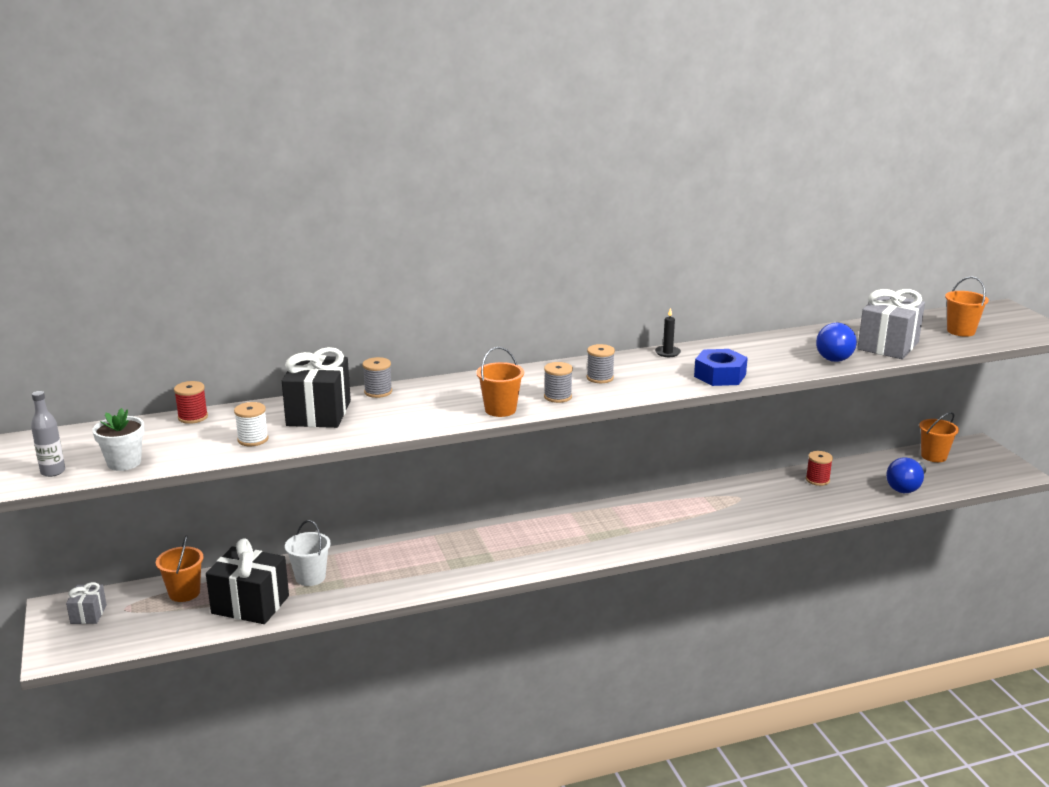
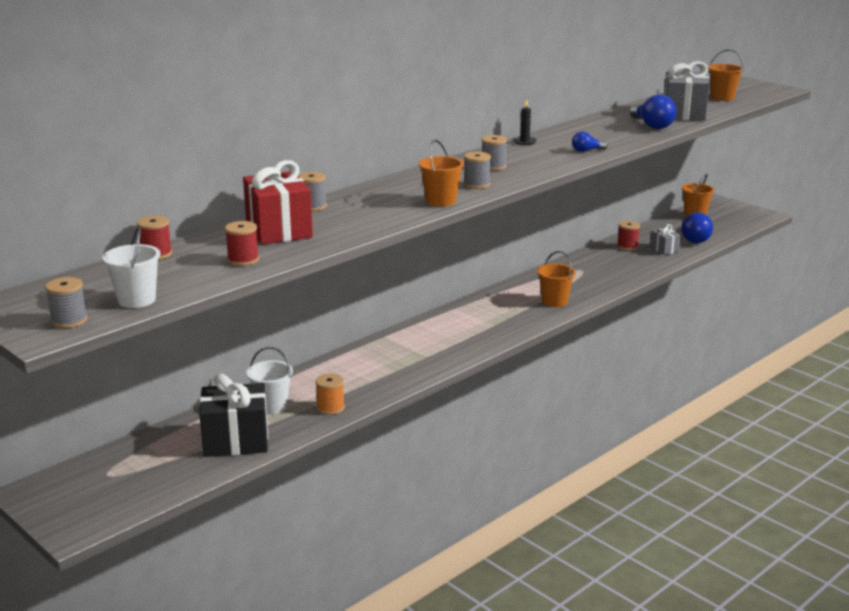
camera: 25 degrees left, 0 degrees up
(53, 472) = (69, 321): grey bottle -> grey spool
(88, 614) = (73, 488): grey gift -> grey gift (664, 249)
(124, 463) = (136, 300): white flower pot -> white bucket
(184, 593) = (157, 447): orange bucket -> orange bucket (554, 301)
(253, 439) = (243, 260): white spool -> red spool
(319, 413) = (279, 230): black gift -> red gift
(358, 593) = (330, 408): none -> orange spool
(720, 375) = (586, 151): blue nut -> blue light bulb

